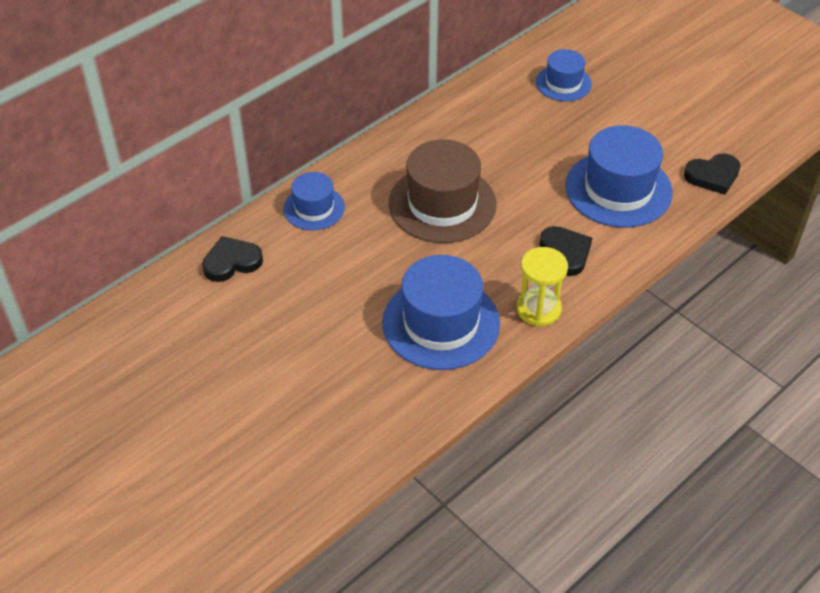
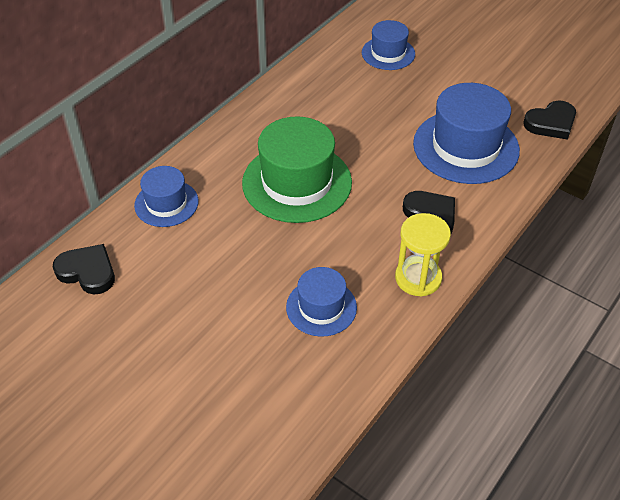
camera: 10 degrees left, 0 degrees up
(232, 262) = (87, 272): black heart -> black heart turned 60 degrees clockwise
(441, 323) = (321, 307): blue hat -> blue hat, size x0.57
(442, 204) = (297, 182): brown hat -> green hat

